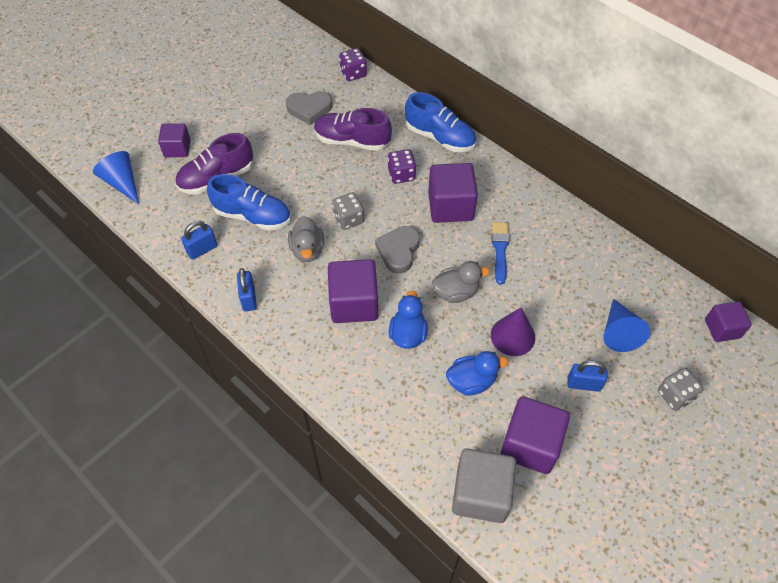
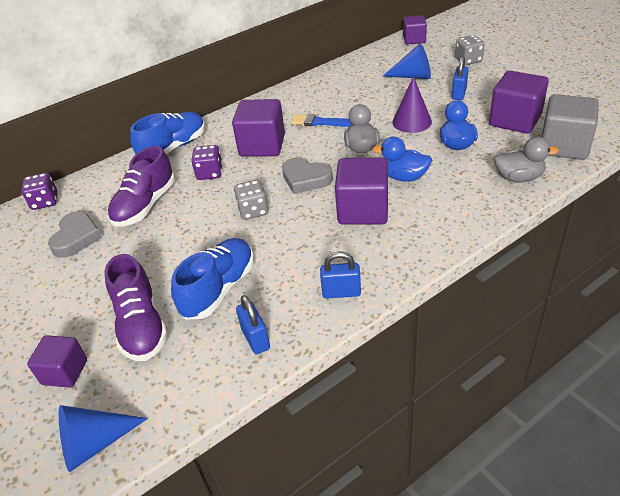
camera: 75 degrees left, 15 degrees down
(307, 250) = (285, 242): grey duck -> grey duck (518, 178)

